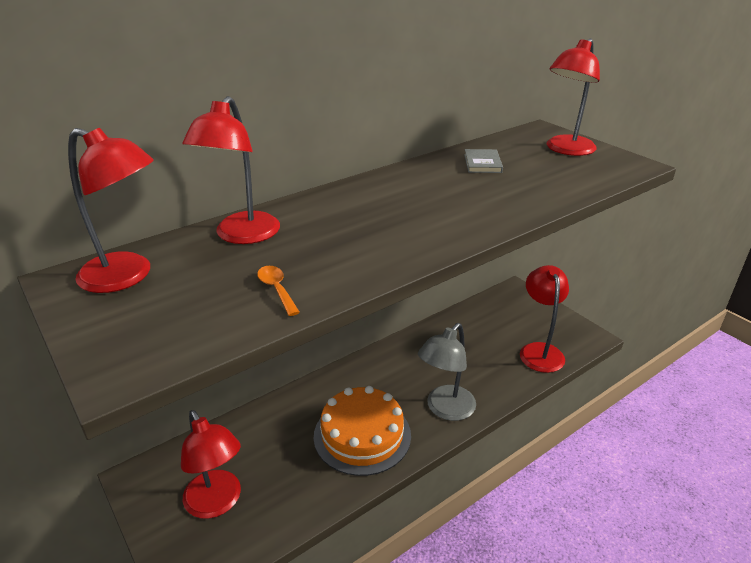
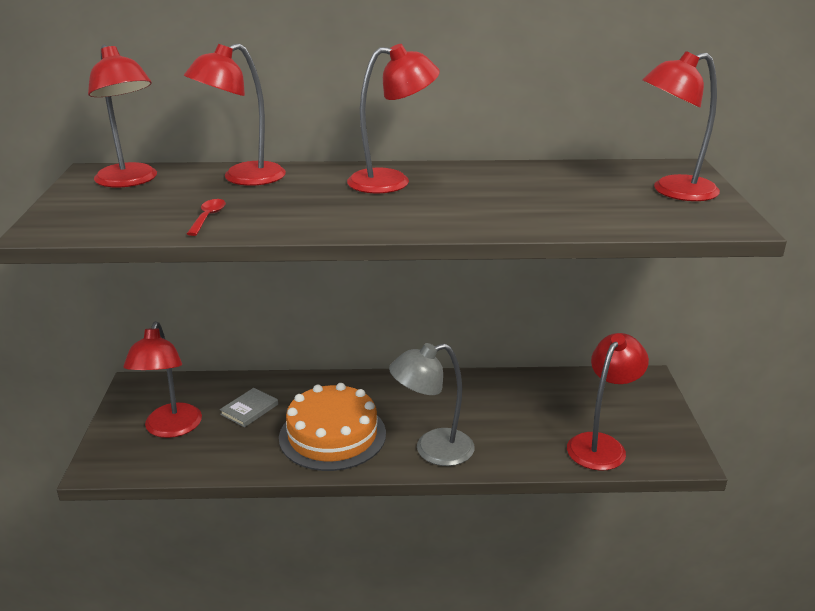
camera: 35 degrees right, 5 degrees down
(277, 289) = (208, 217): orange spoon -> red spoon
(375, 198) = (392, 181): none -> red lamp
(482, 163) = (550, 180): grey book -> grey book (249, 409)

